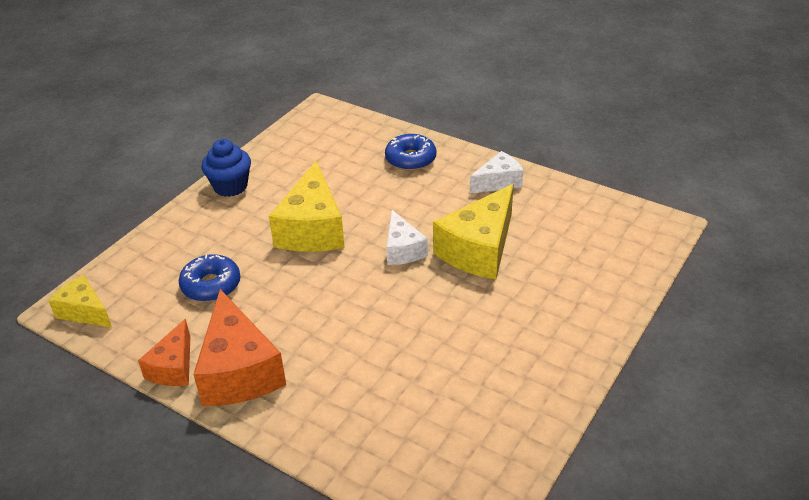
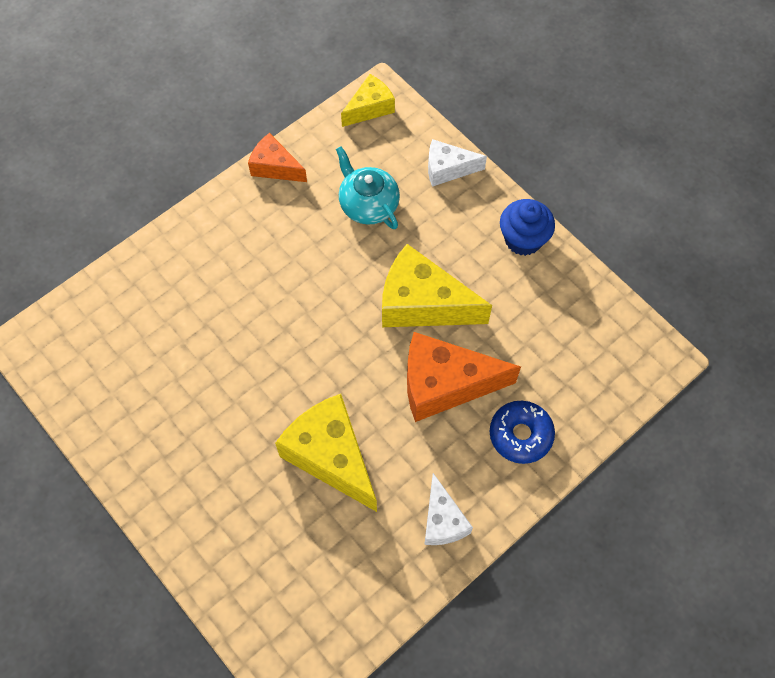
camera: 105 degrees right, 25 degrees up
(211, 285) = (368, 204): blue donut -> turquoise teapot
(239, 371) = (251, 213): orange cheese -> orange cheese (445, 384)
(402, 250) = (358, 381): white cheese -> white cheese (447, 169)

